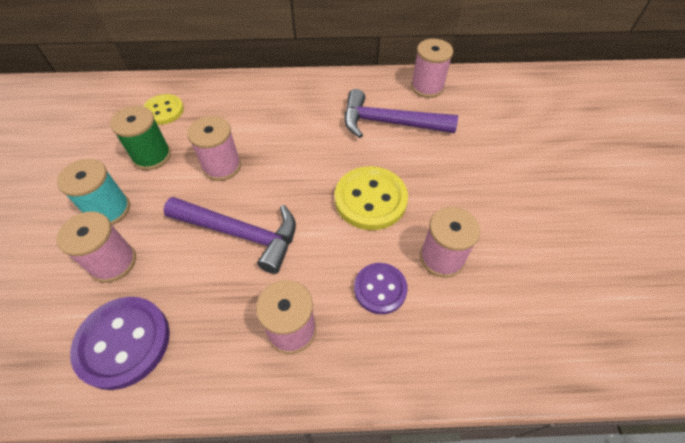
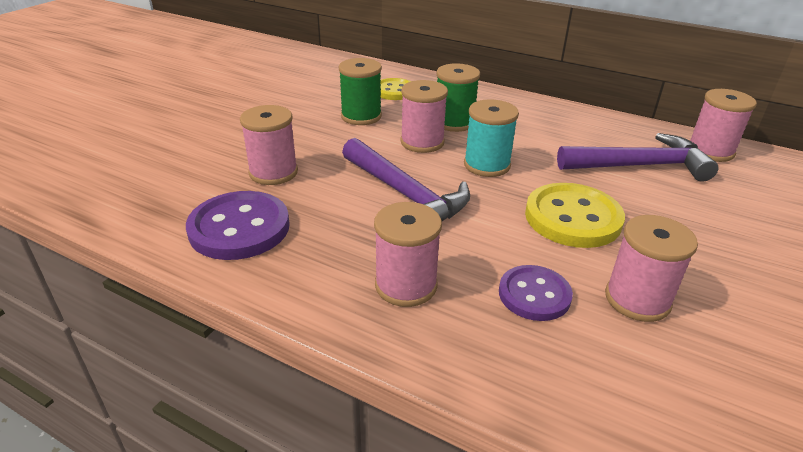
camera: 30 degrees right, 20 degrees down
(109, 210) = (297, 138): turquoise spool -> turquoise spool (487, 165)
(235, 131) = (454, 122): none -> green spool
(389, 123) = (639, 166): purple hammer -> purple hammer turned 135 degrees clockwise

